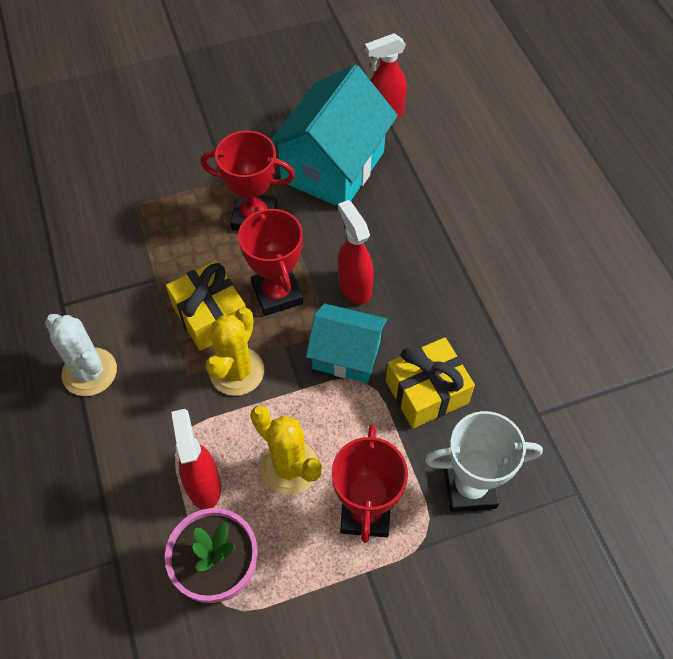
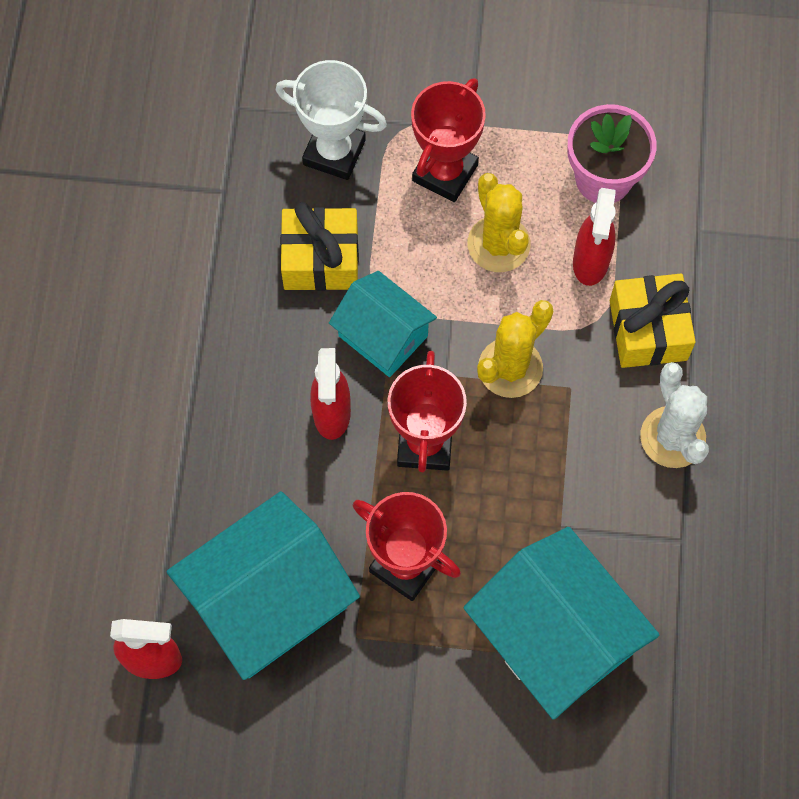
camera: 155 degrees left, 10 degrees up
(136, 215) = (554, 637): none -> turquoise house
(210, 316) = (513, 449): yellow gift -> yellow gift (648, 330)

